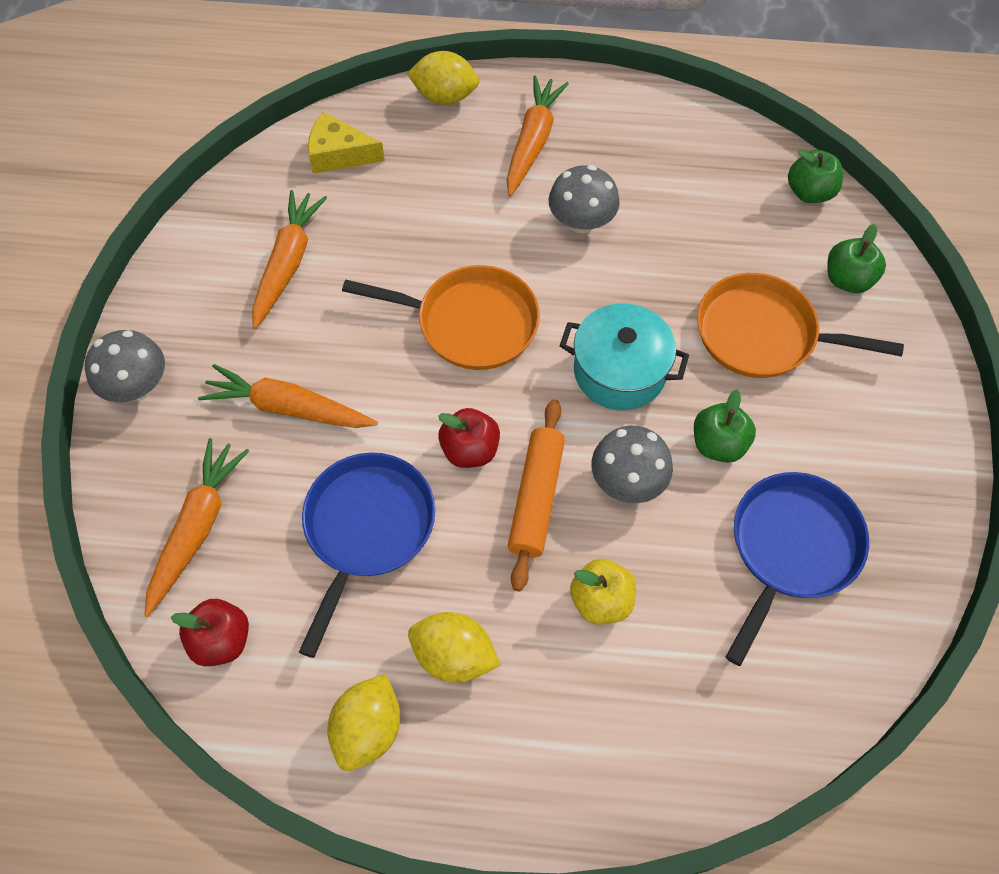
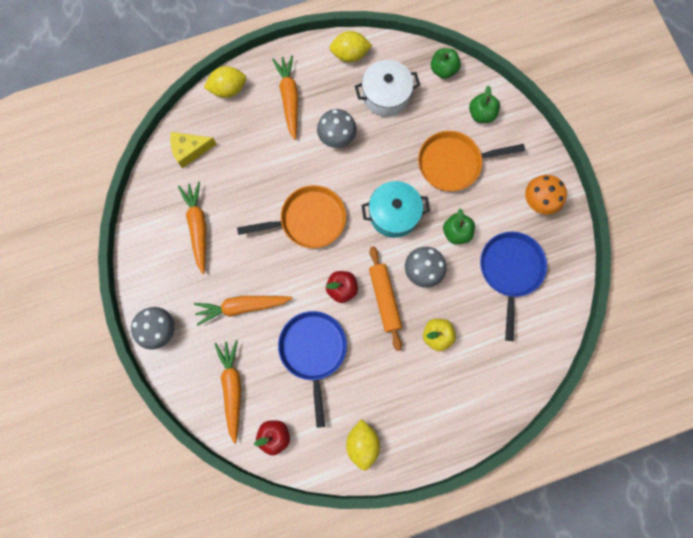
camera: 25 degrees left, 15 degrees up
(454, 656) = (384, 392): yellow lemon -> yellow lemon (350, 55)
(693, 194) = (386, 95): none -> white pot
(897, 454) = (539, 201): none -> orange mushroom

